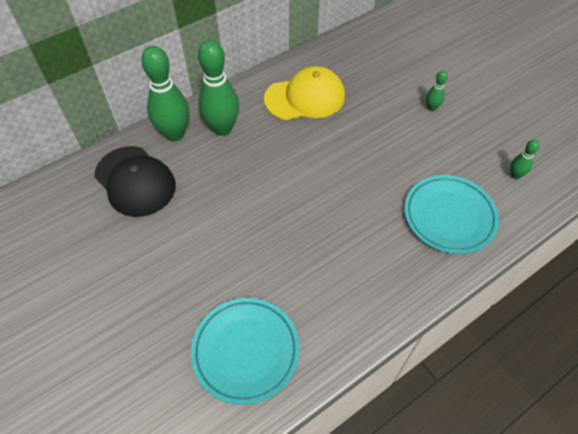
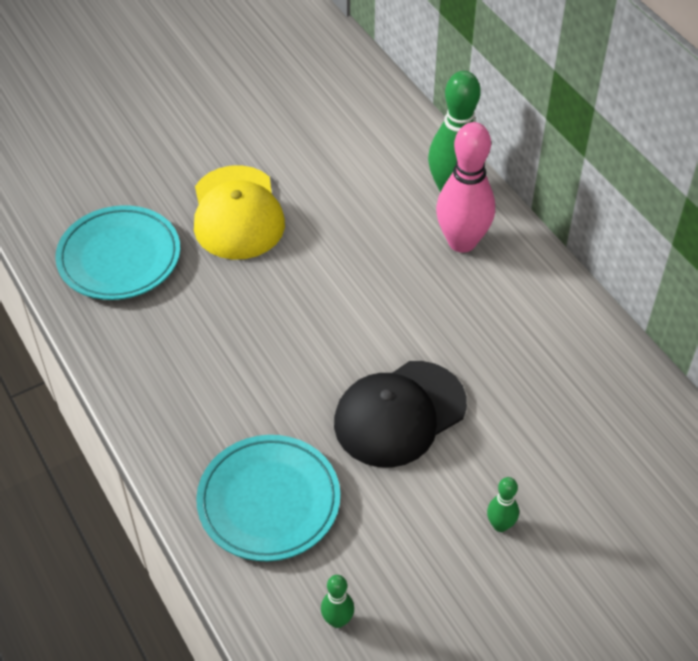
camera: 95 degrees right, 5 degrees down
(135, 181) = (373, 156): black cap -> black cap (399, 414)
(222, 128) = (462, 242): green bowling pin -> pink bowling pin
(305, 98) = (526, 344): yellow cap -> yellow cap (237, 213)

